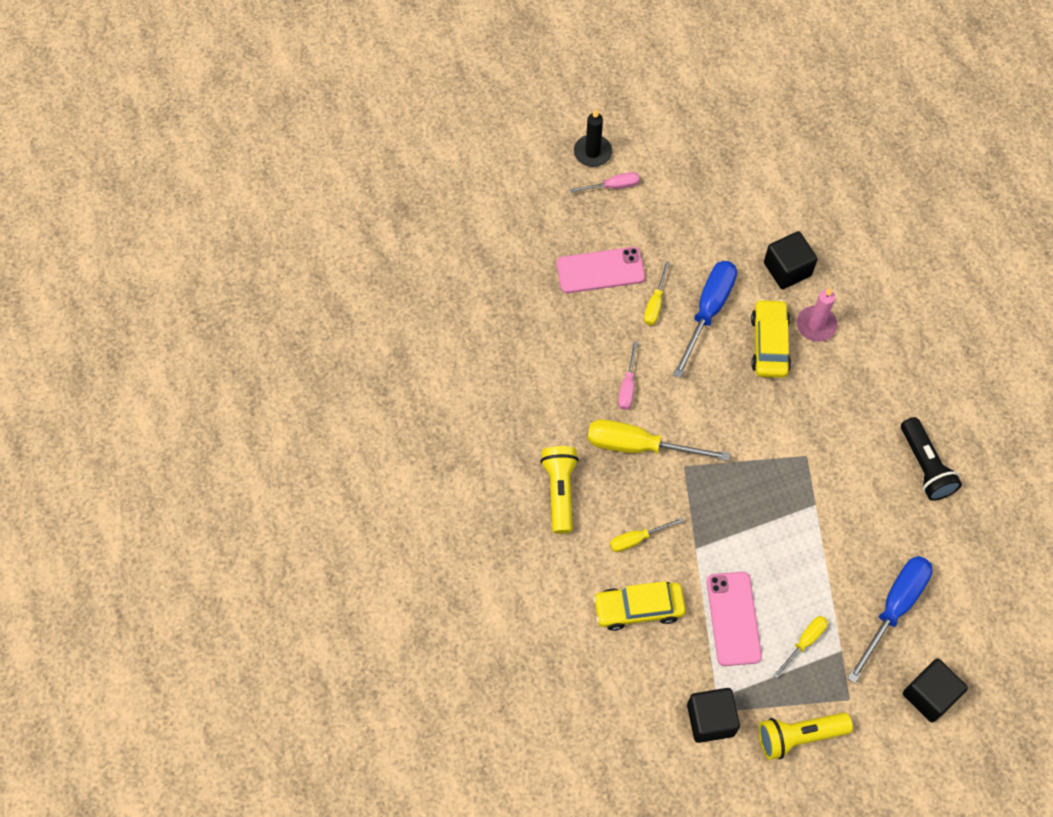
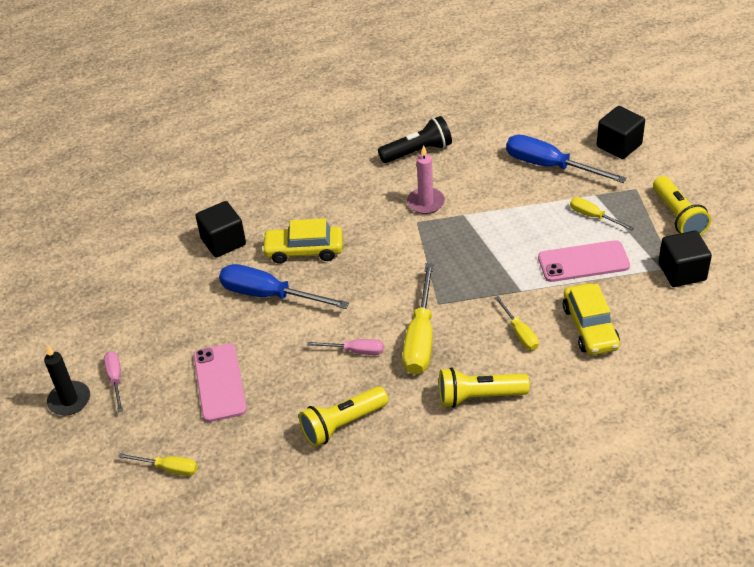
camera: 90 degrees left, 20 degrees down
(540, 371) = (342, 424): none -> yellow flashlight
(655, 303) = (260, 336): yellow screwdriver -> yellow screwdriver (168, 468)
(816, 325) = (283, 220): pink candle -> pink candle (426, 202)

